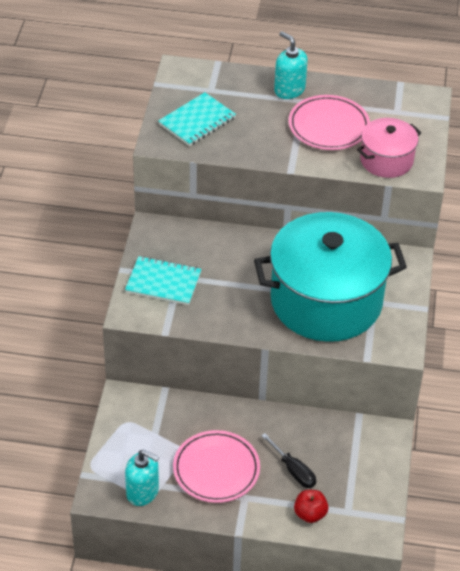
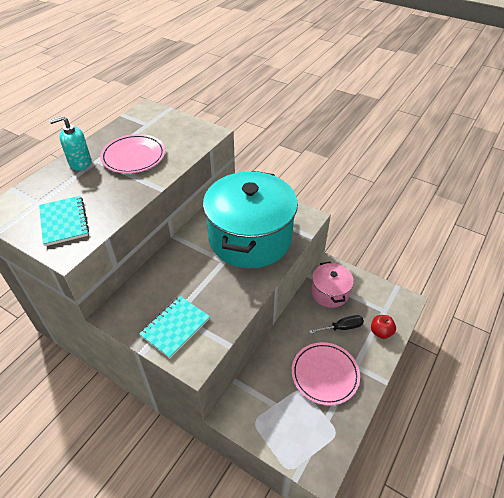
camera: 65 degrees left, 0 degrees up
(143, 492) = (329, 435): turquoise soap dispenser -> none
(386, 160) = (187, 143): pink pot -> pink pot (330, 293)

